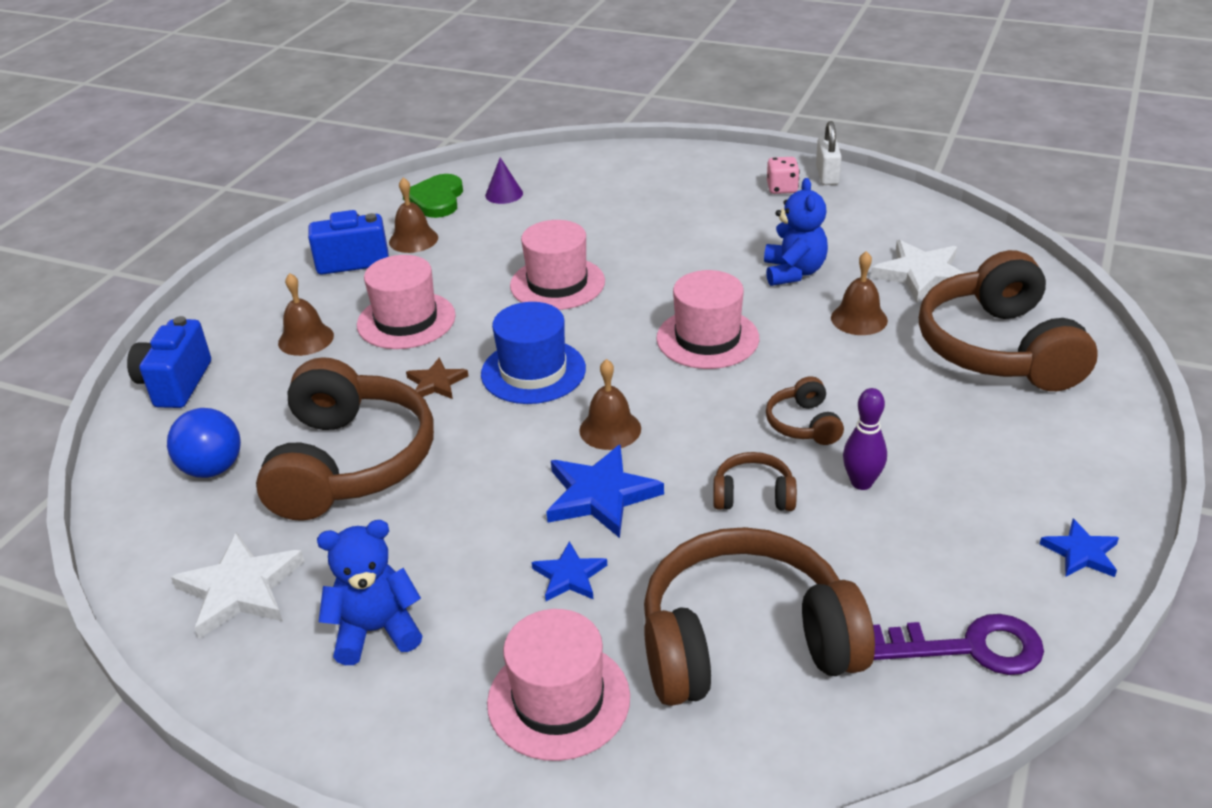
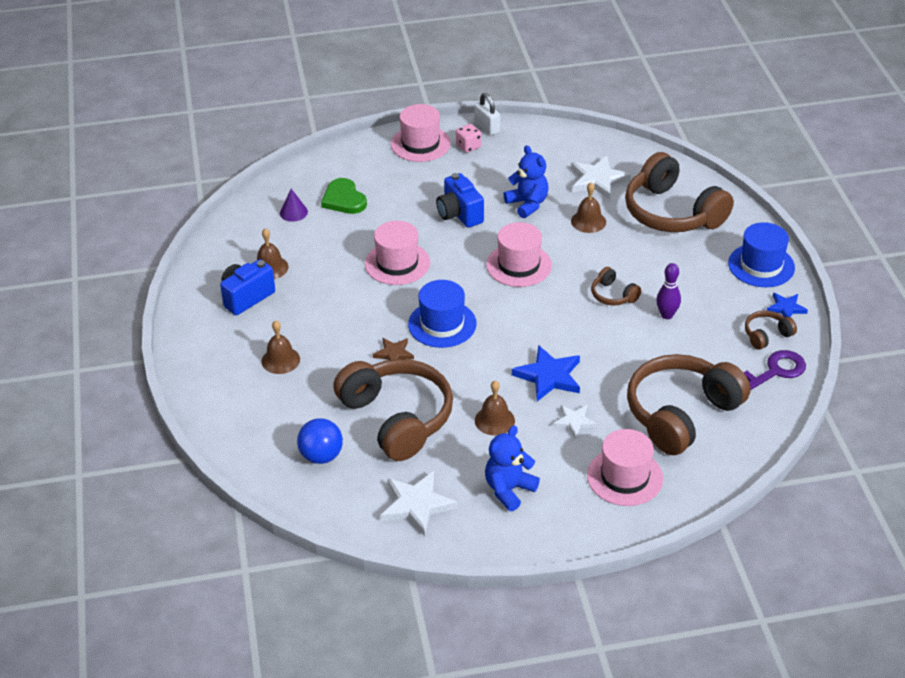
camera: 35 degrees left, 5 degrees up
(175, 384) = (232, 421): blue camera -> blue camera (459, 214)
(406, 320) = (330, 323): pink hat -> pink hat (420, 144)
(436, 199) = (251, 232): green heart -> green heart (344, 199)
(569, 576) = (574, 422): blue star -> white star
(610, 429) = (518, 339): brown bell -> brown bell (494, 420)
(753, 495) = (622, 343): brown headphones -> brown headphones (767, 335)
(1088, 471) = (761, 265): none -> blue hat

